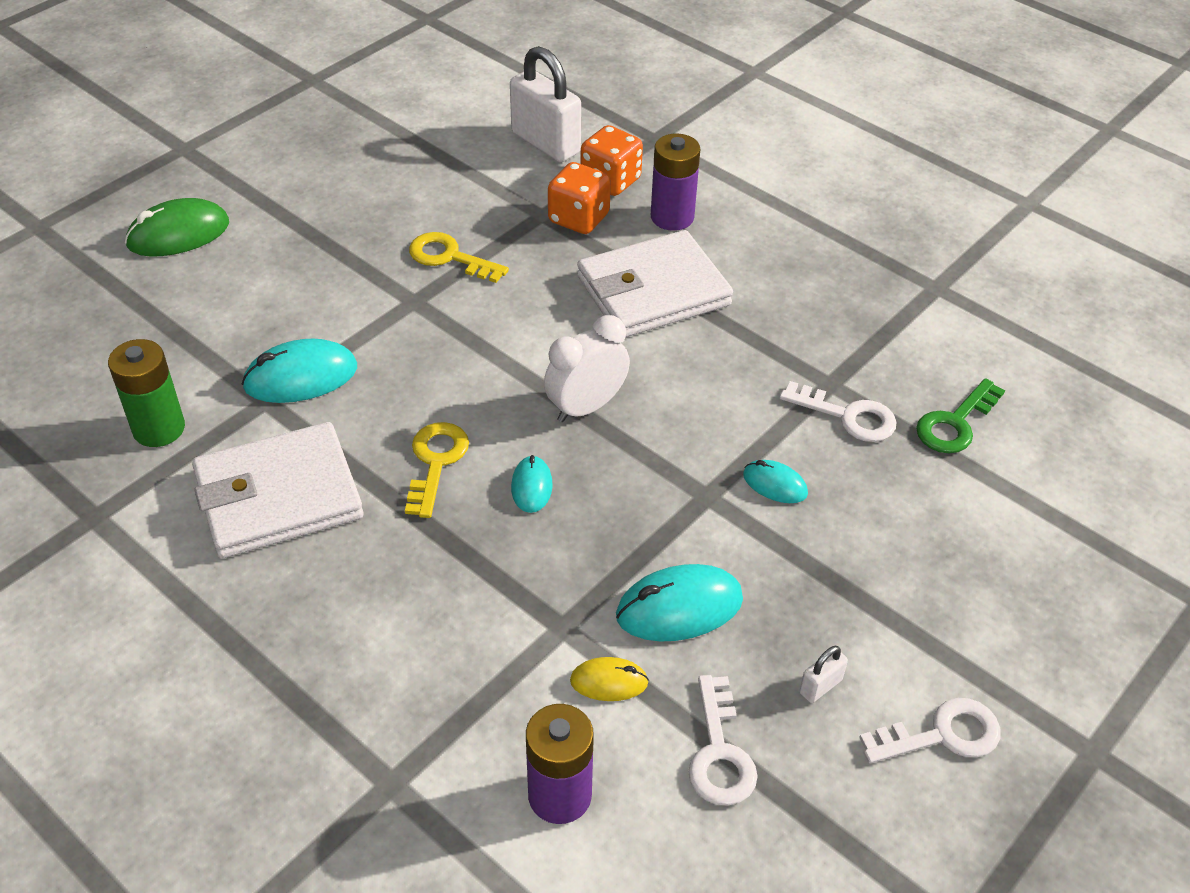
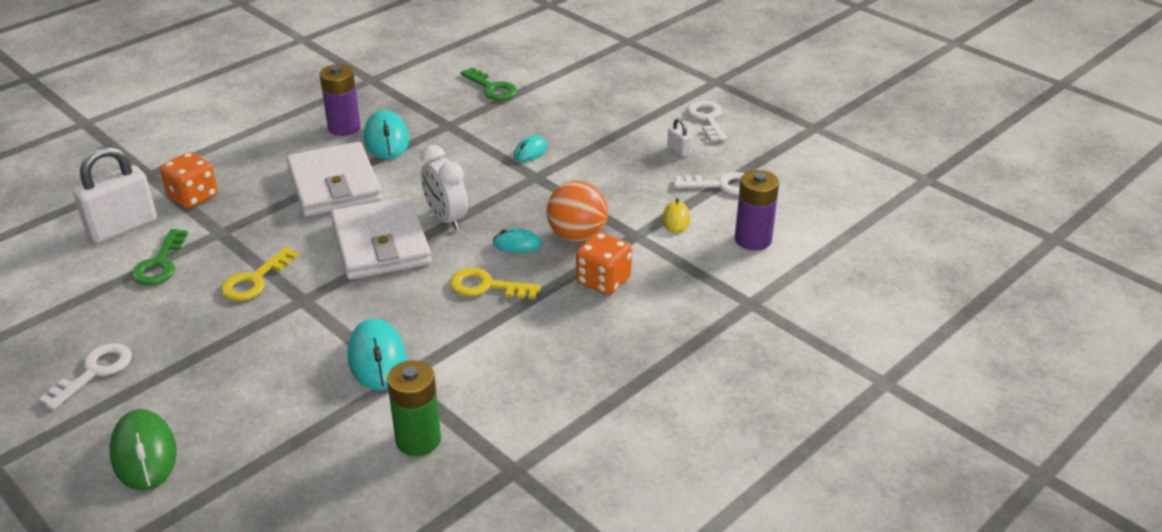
camera: 85 degrees left, 10 degrees down
(278, 496) = (507, 364): white wallet -> white wallet (381, 244)
(479, 182) = (159, 264): none -> green key
(556, 554) = (577, 236): none -> orange ball
(578, 218) = (234, 214): orange dice -> orange dice (603, 281)
(672, 217) = (253, 172): purple battery -> purple battery (344, 128)
(679, 608) = (623, 192): turquoise mouse -> turquoise mouse (386, 140)
(848, 416) = (478, 121): white key -> white key (95, 372)

